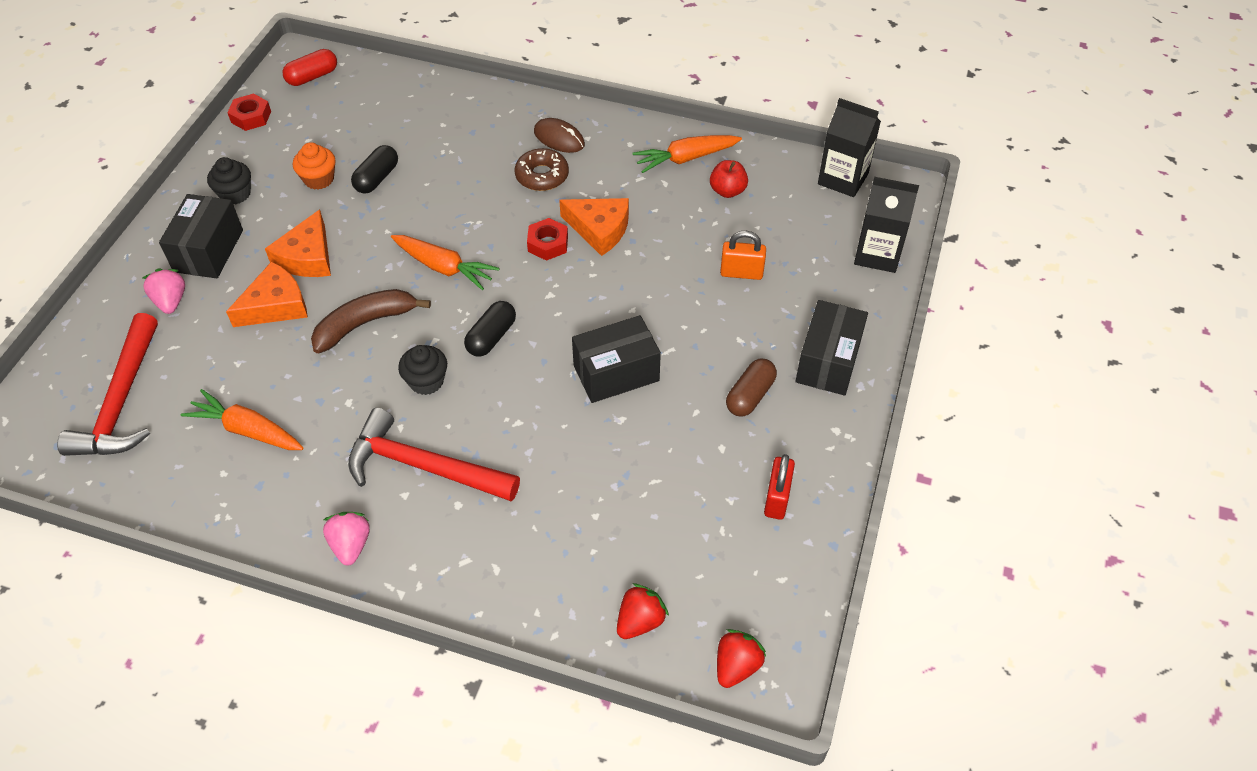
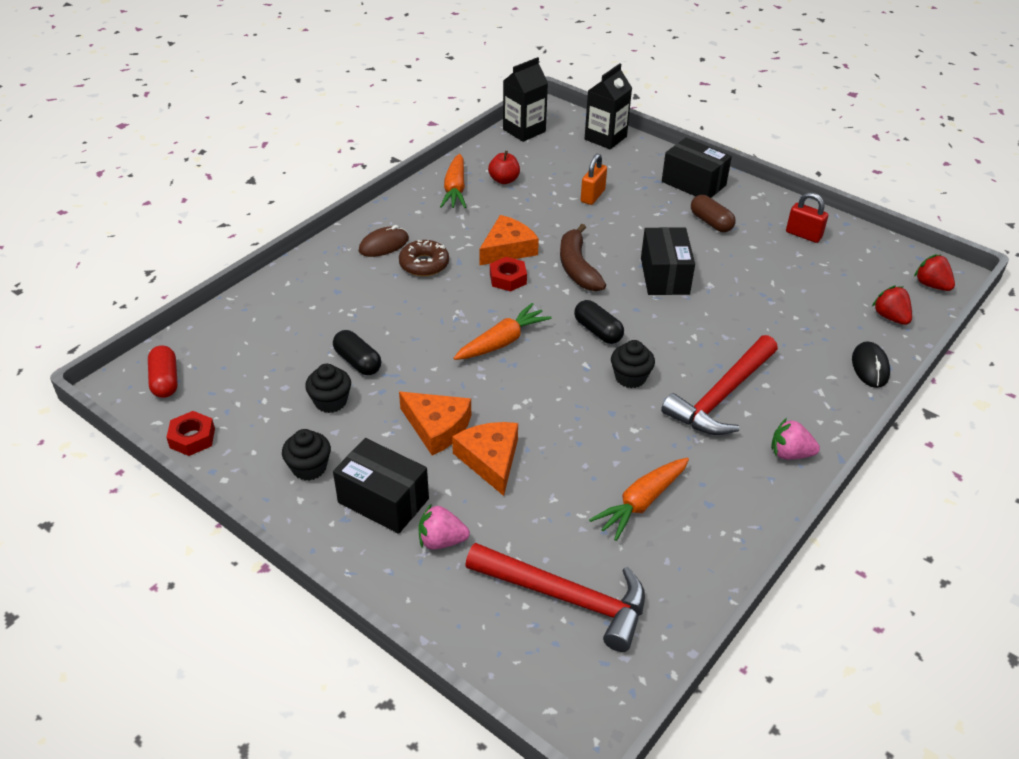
camera: 70 degrees left, 10 degrees down
(319, 179) = (330, 401): orange cupcake -> black cupcake
(365, 324) = (545, 403): brown banana -> brown banana (577, 267)
(528, 608) = (870, 367): none -> black mouse

